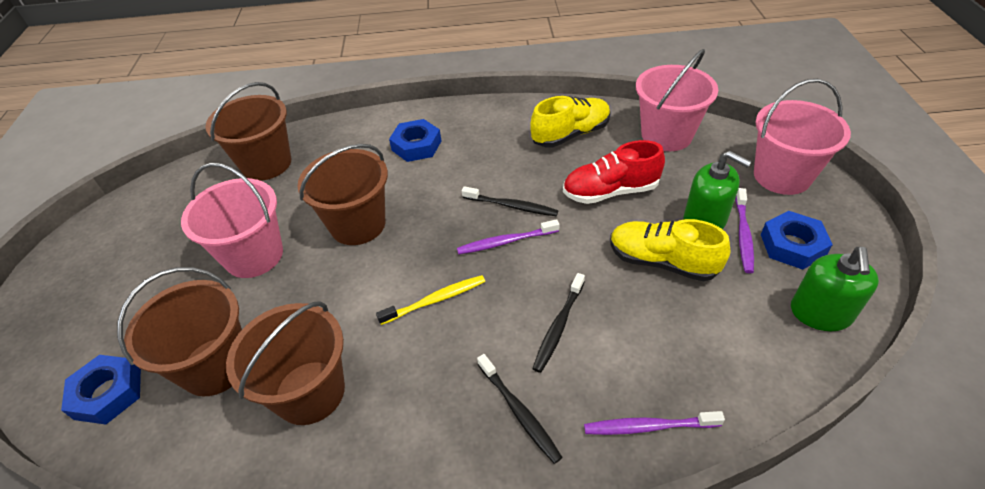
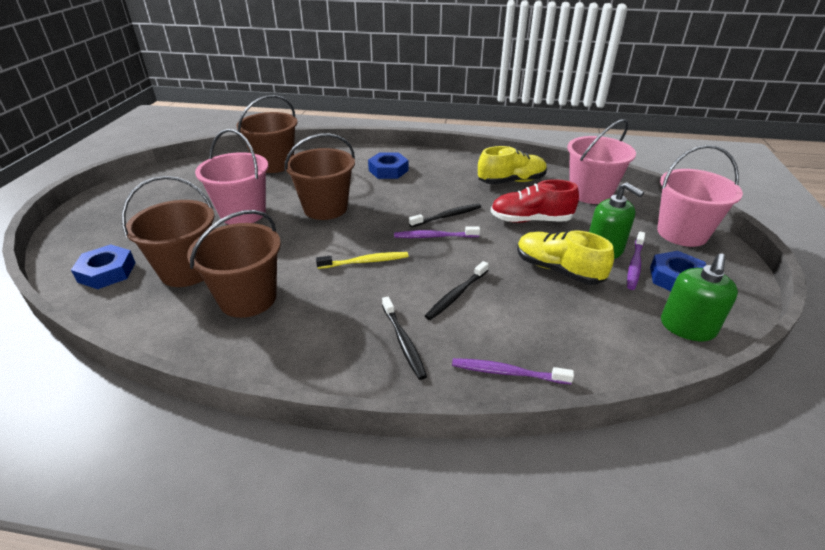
camera: 10 degrees right, 10 degrees down
(511, 206) = (447, 216): black toothbrush -> black toothbrush turned 60 degrees counterclockwise

